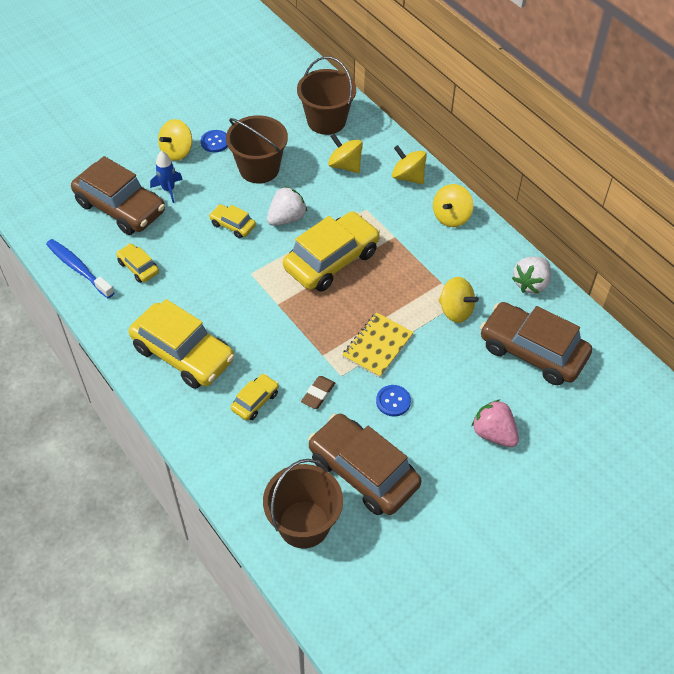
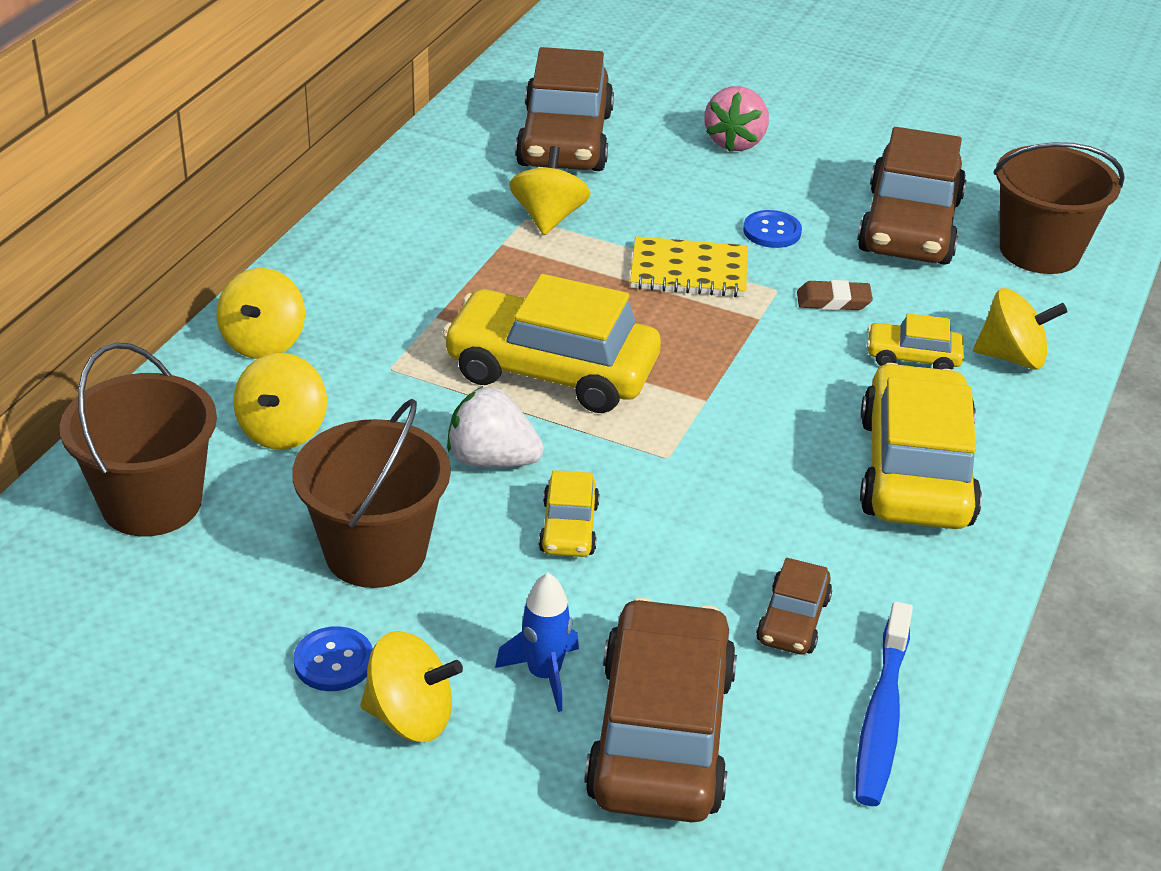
camera: 120 degrees left, 15 degrees down
(138, 267) = (793, 620): yellow car -> brown car
(451, 217) = (338, 269): yellow spinning top -> yellow spinning top (1012, 357)
(531, 283) = (432, 164): white strawberry -> none

